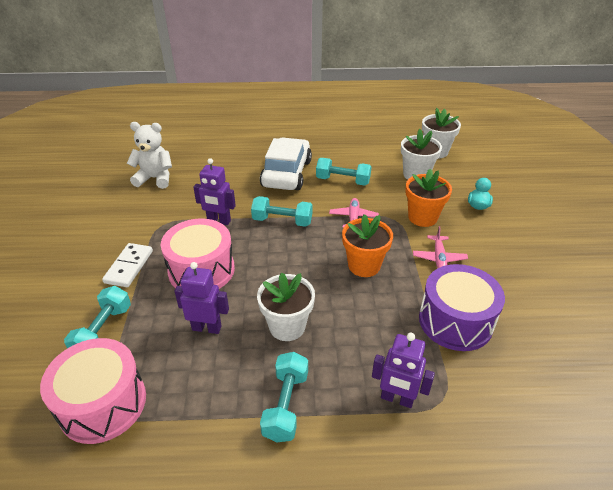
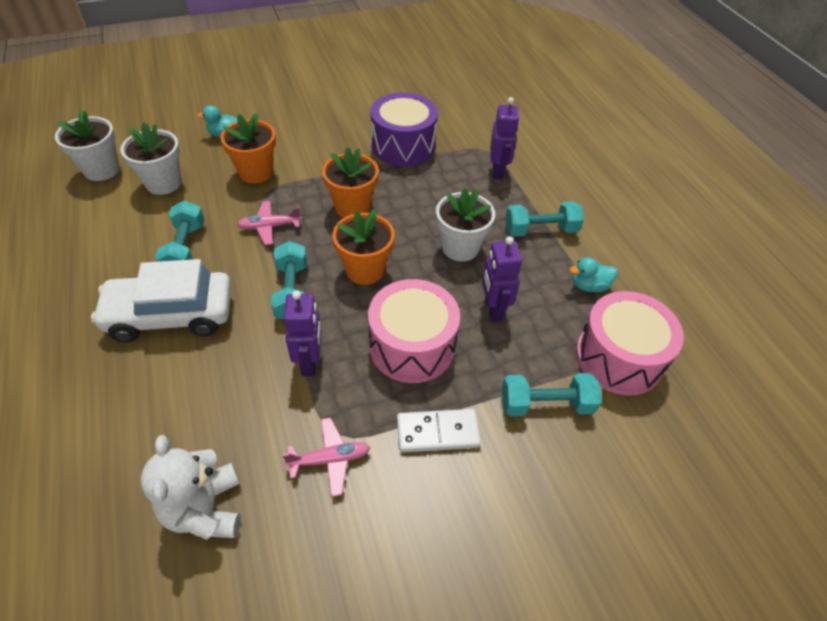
camera: 110 degrees left, 10 degrees up
(191, 418) = (589, 286): none -> turquoise duck
(287, 260) = (365, 270): none -> orange flower pot
(439, 258) = (322, 158): pink plane -> pink plane (330, 459)

